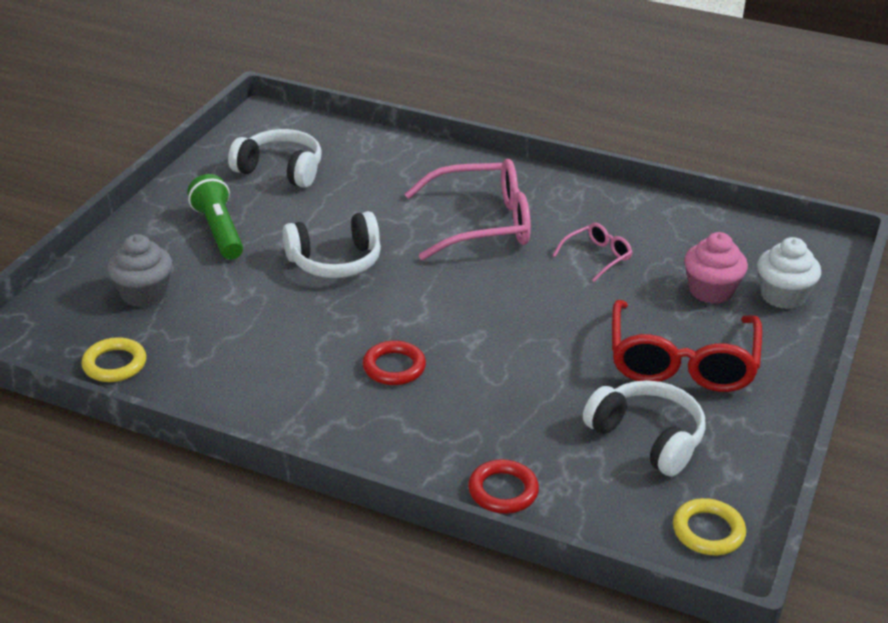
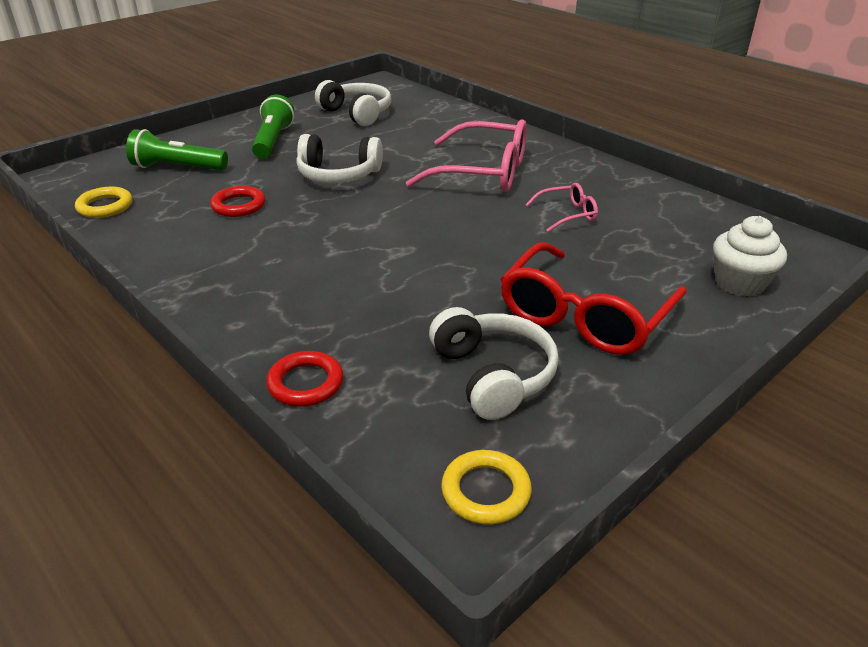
camera: 25 degrees right, 0 degrees up
(144, 294) = (177, 168): grey cupcake -> green flashlight
(394, 367) = (309, 257): red ring -> red ring (239, 205)
(710, 291) = (662, 262): pink cupcake -> none

